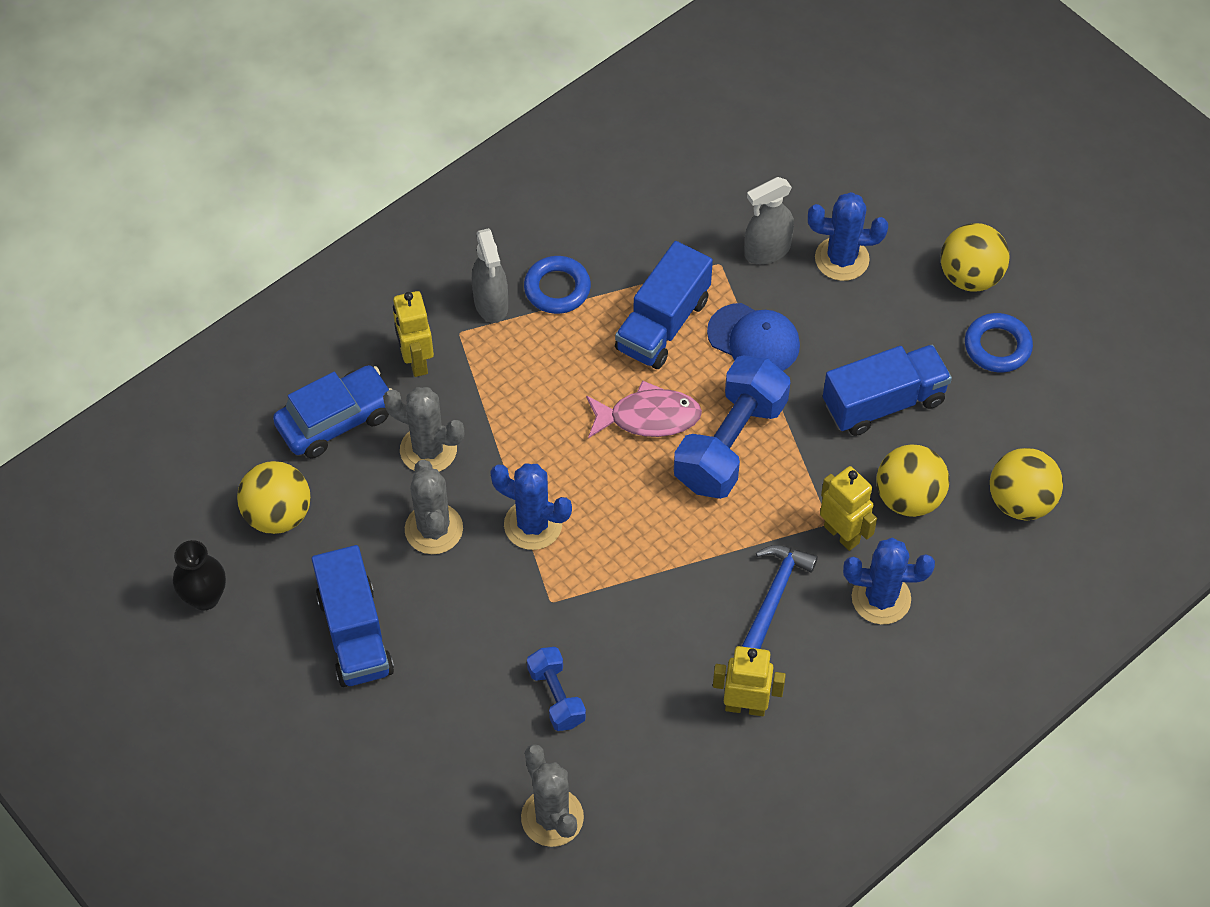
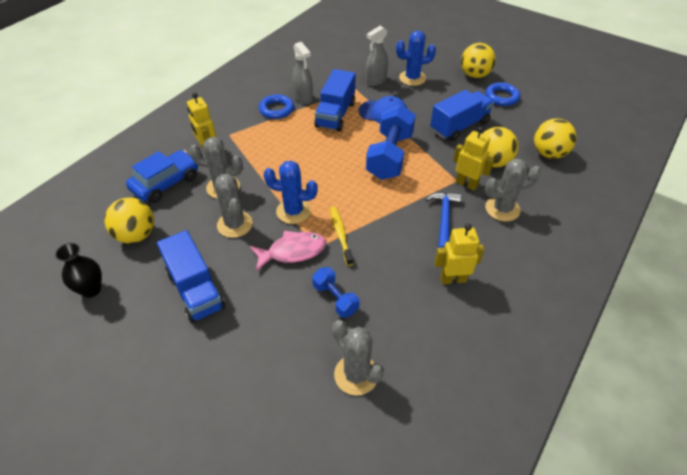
camera: 15 degrees left, 10 degrees down
(491, 304) = (243, 121): grey spray bottle -> grey spray bottle (303, 98)
(596, 586) = (340, 234): none -> yellow toothbrush
(648, 417) = (342, 152): pink fish -> pink fish (293, 251)
(881, 598) = (502, 209): blue cactus -> grey cactus

